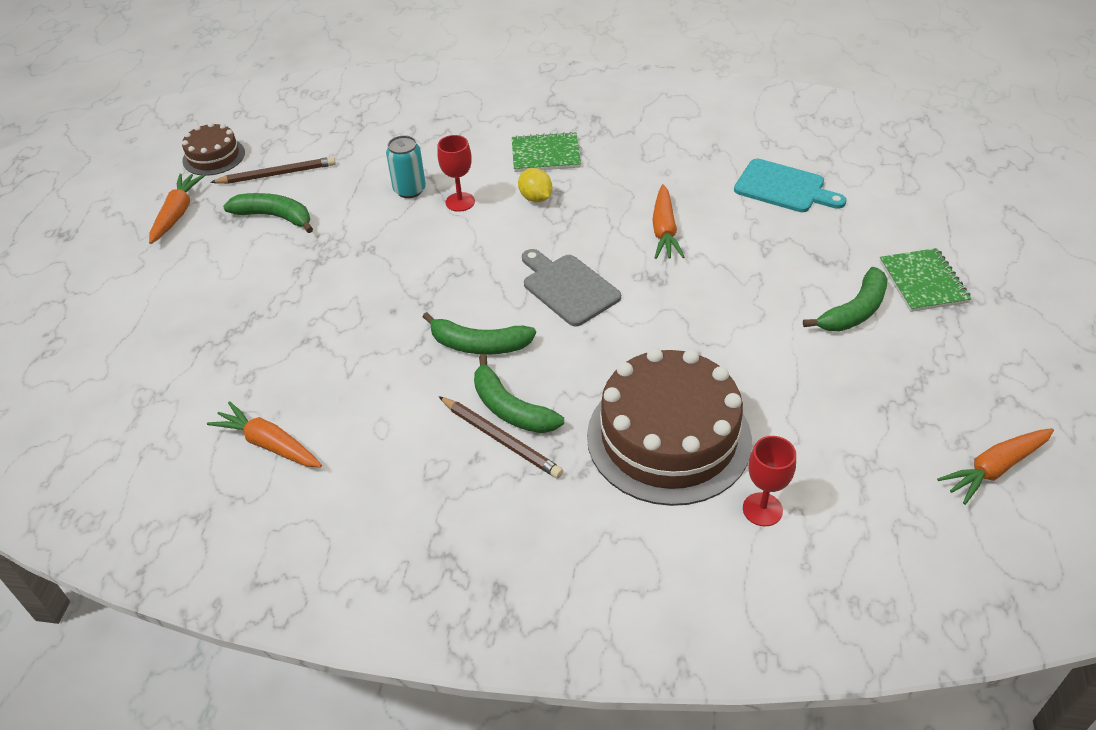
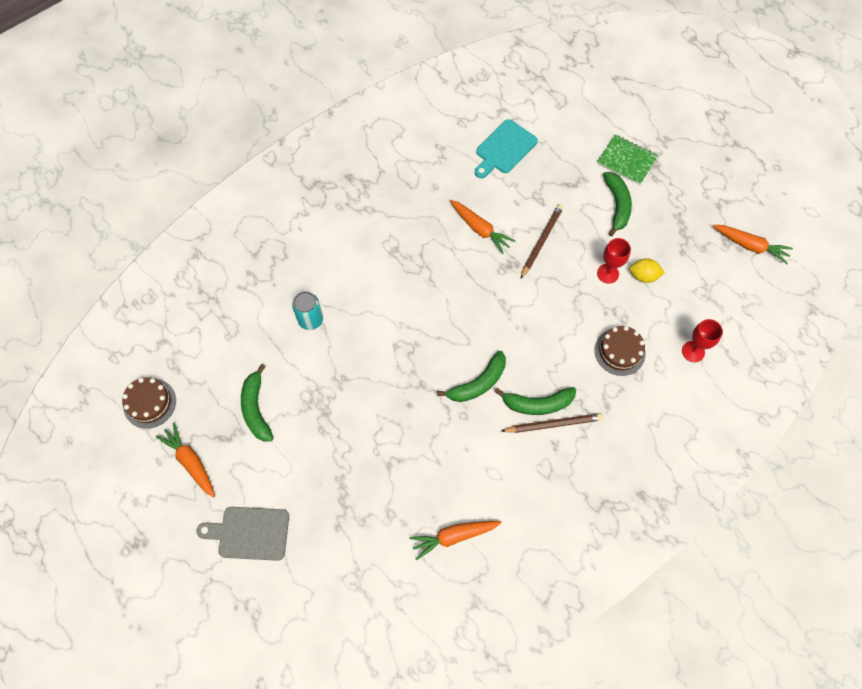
camera: 50 degrees left, 20 degrees up
(275, 217) = (256, 409): green banana -> green banana turned 75 degrees counterclockwise
(277, 174) = (212, 379): brown pencil -> brown pencil (541, 241)
(460, 202) = (351, 303): red goblet -> red goblet (608, 273)
(535, 198) = (388, 264): yellow lemon -> yellow lemon (643, 276)
(545, 154) = (355, 228): green notebook -> none
(568, 288) = (477, 309): grey cutting board -> grey cutting board (249, 533)
(668, 437) = (619, 351): brown cake -> brown cake, size x0.51
(784, 187) = (504, 149): turquoise cutting board -> turquoise cutting board turned 150 degrees clockwise
(994, 469) = (750, 246): orange carrot -> orange carrot turned 75 degrees counterclockwise

